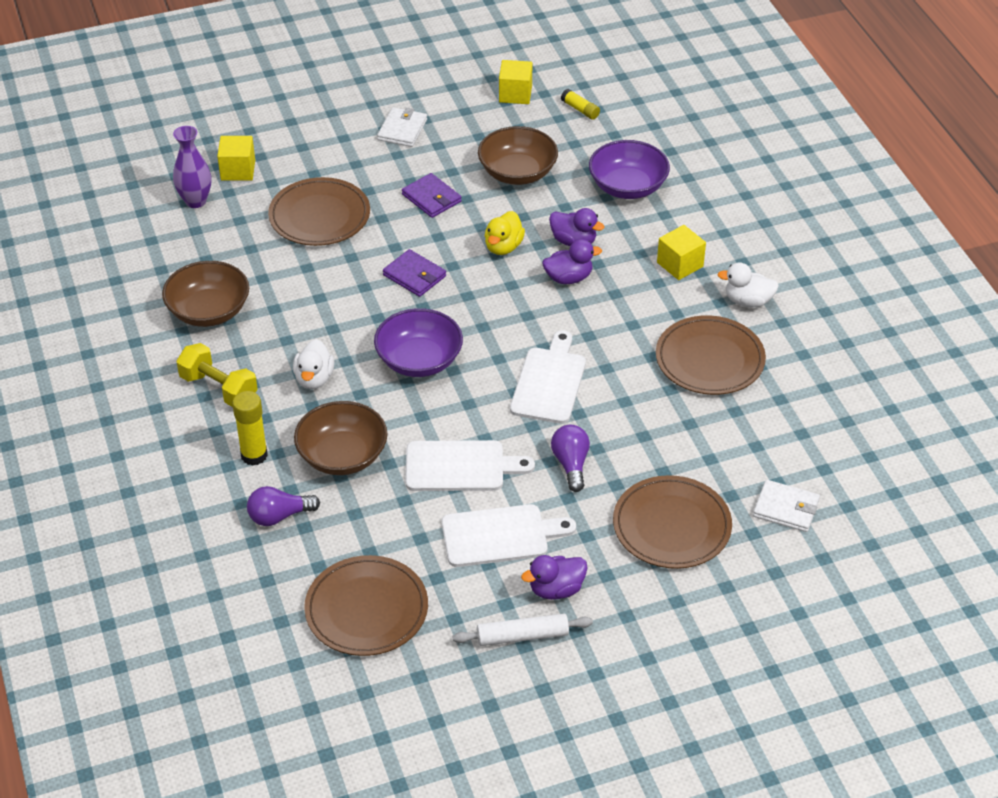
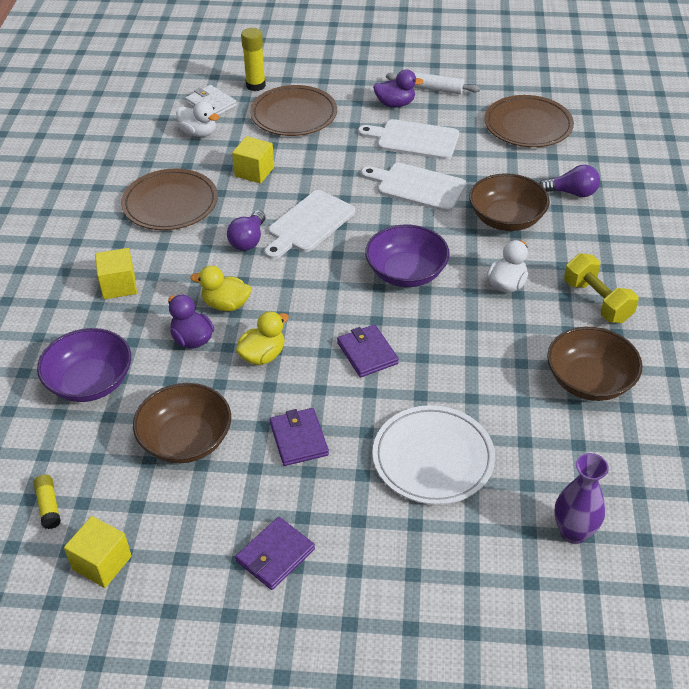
camera: 155 degrees left, 0 degrees up
(238, 170) = (507, 564): yellow cube -> yellow cube (254, 172)
(254, 455) = (579, 239): yellow glue stick -> yellow glue stick (255, 85)
(319, 216) = (433, 458): brown plate -> white plate
(402, 130) = (275, 555): white wallet -> purple wallet
(568, 278) = (226, 304): purple duck -> yellow duck
(571, 464) = (334, 166): purple light bulb -> purple light bulb (248, 240)
(748, 301) = (95, 237): white duck -> white duck (198, 133)

